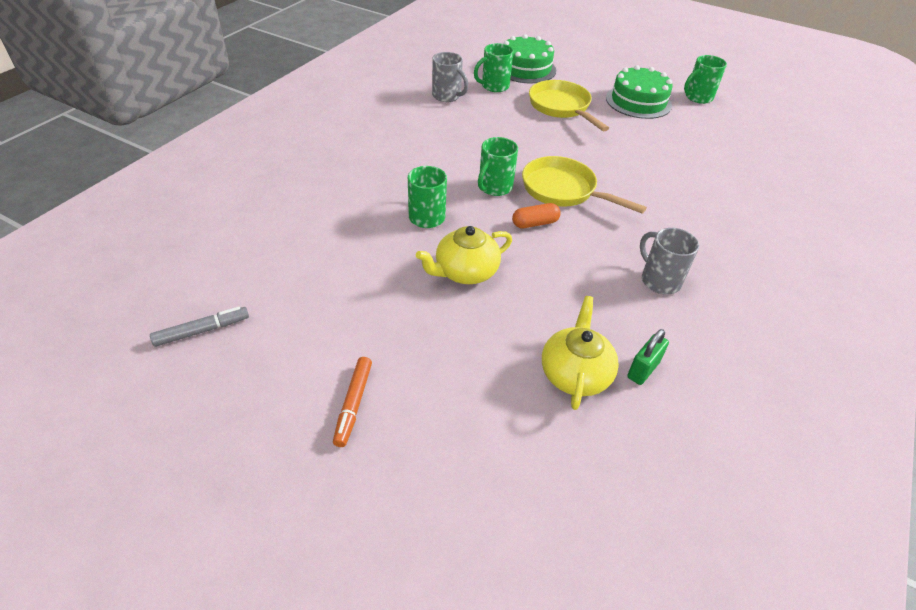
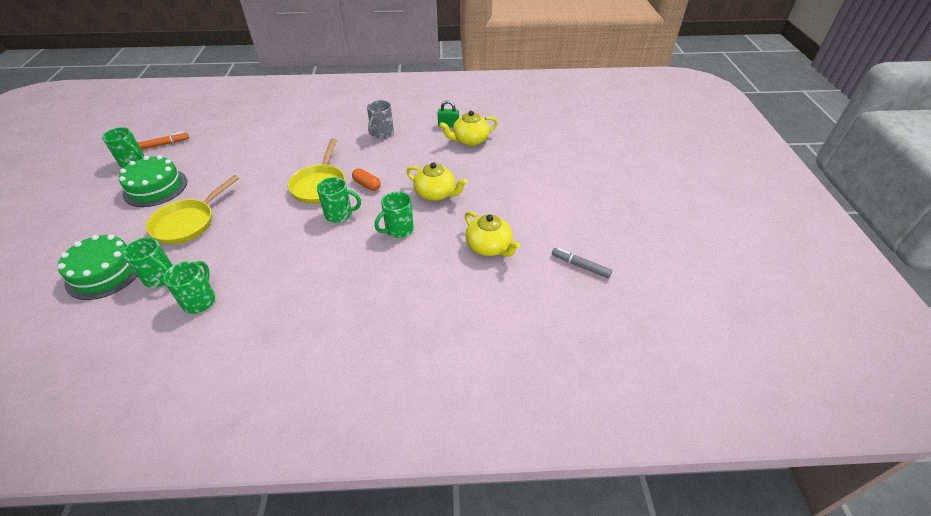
camera: 120 degrees left, 0 degrees up
(324, 270) = (489, 247): none -> yellow teapot
(353, 404) = (554, 190): orange marker -> orange marker (164, 144)
(447, 96) = (200, 300): grey mug -> green mug

